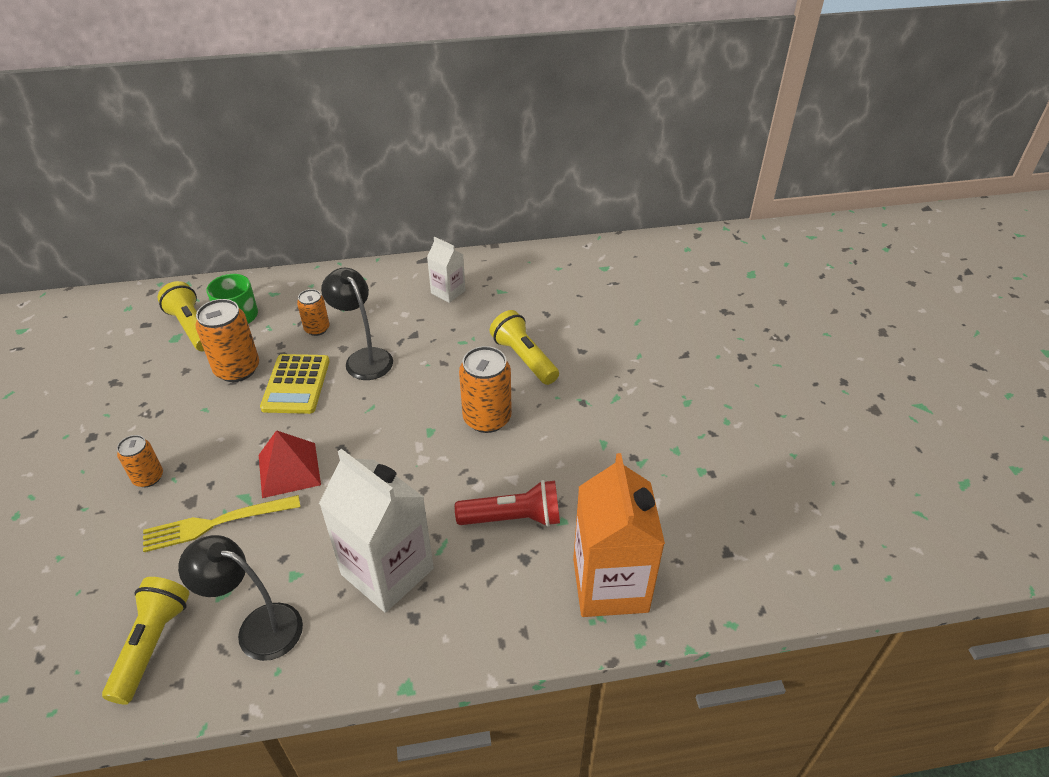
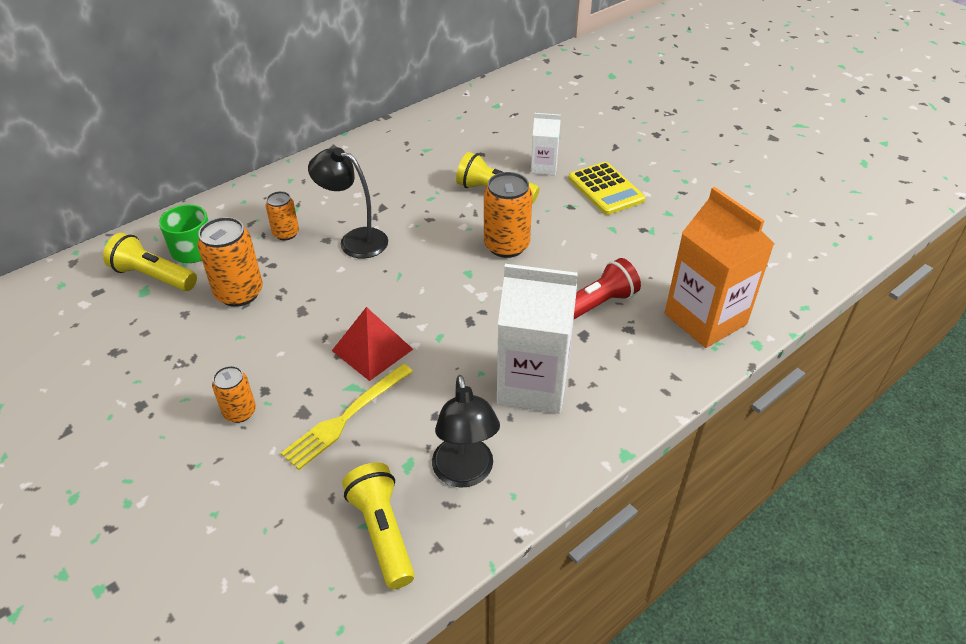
camera: 30 degrees left, 0 degrees up
(258, 627) = (465, 473): black lamp -> black lamp turned 90 degrees counterclockwise
(296, 384) = (311, 283): yellow calculator -> yellow calculator (606, 189)
(448, 292) = (380, 165): white carton -> white carton (544, 167)

